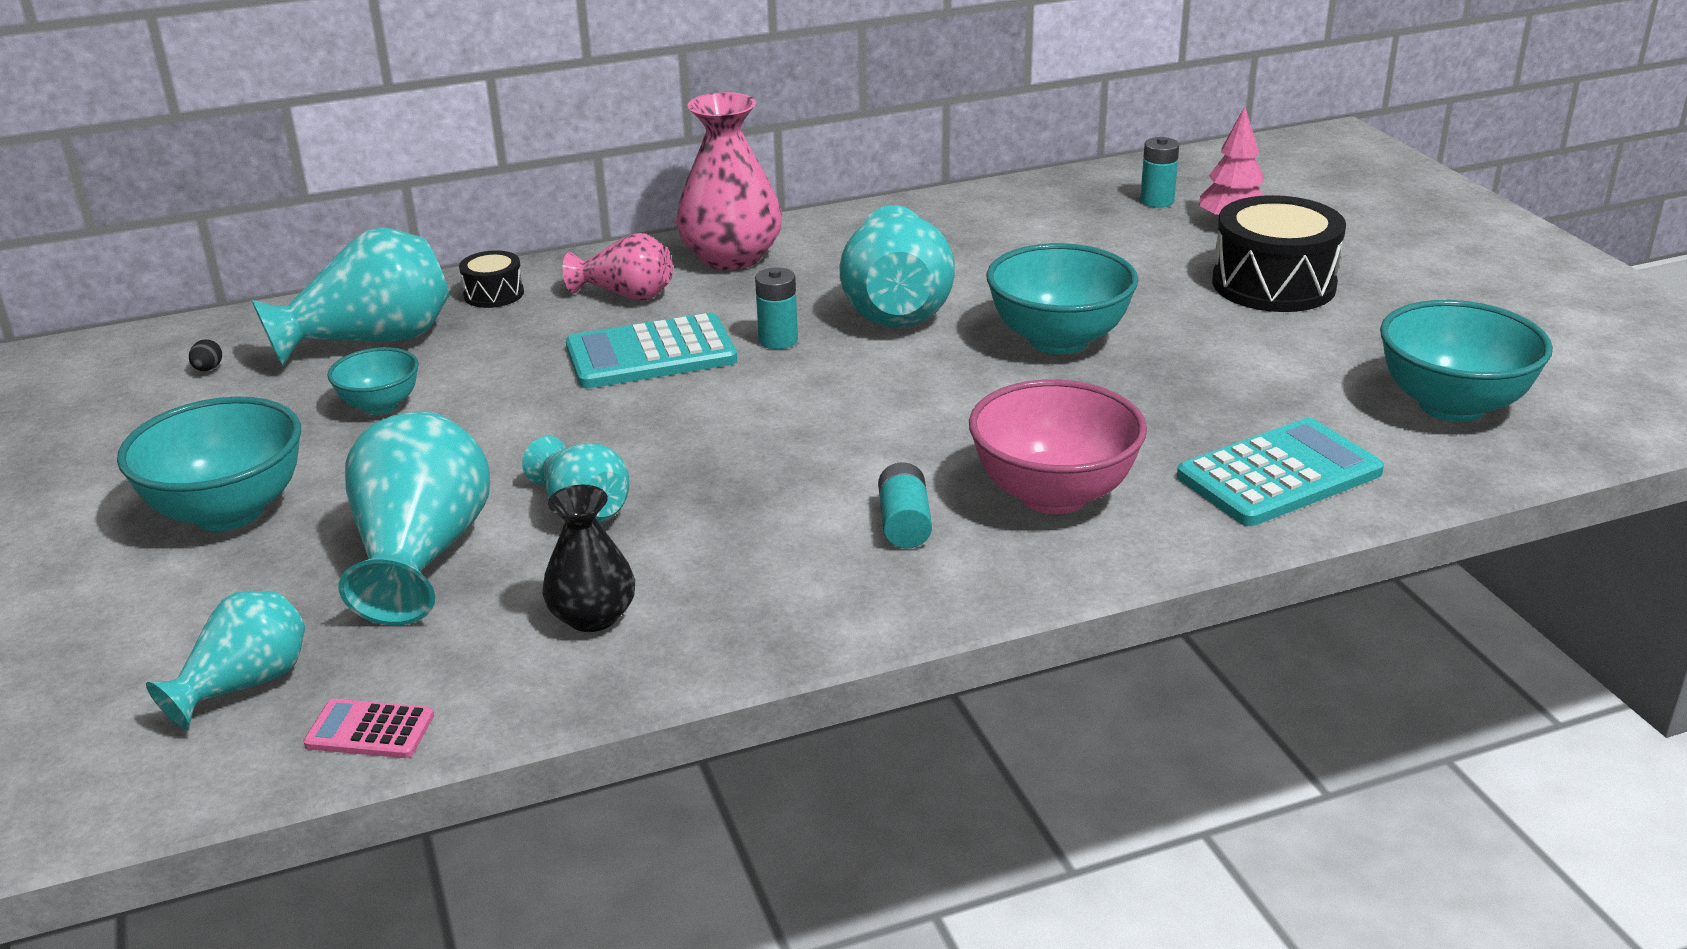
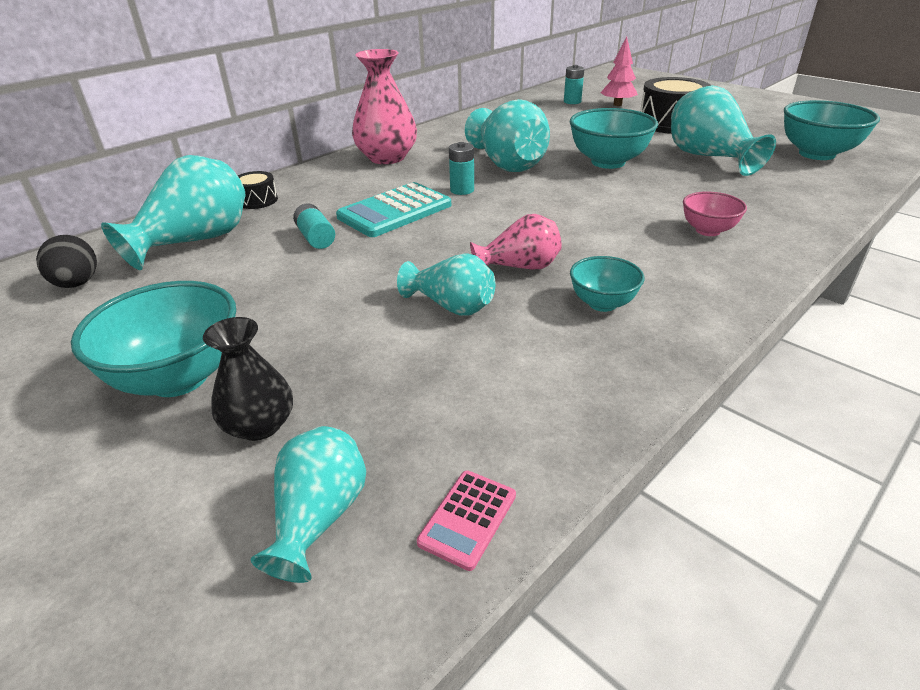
camera: 25 degrees left, 5 degrees up
(208, 369) = (77, 284): black egg -> black egg, size x2.13
(370, 730) = (468, 519): pink calculator -> pink calculator turned 45 degrees counterclockwise
(380, 406) = (239, 277): turquoise bowl -> turquoise bowl (602, 303)
(421, 557) = (369, 367): turquoise vase -> turquoise vase (708, 158)
(592, 616) = (538, 372): black vase -> black vase (260, 425)
(626, 295) = (345, 185): pink vase -> pink vase (519, 267)
(904, 523) = (653, 264): turquoise battery -> turquoise battery (316, 238)
(1053, 495) = (707, 230): pink bowl -> pink bowl, size x0.57
(1279, 475) = (794, 197): turquoise calculator -> none

